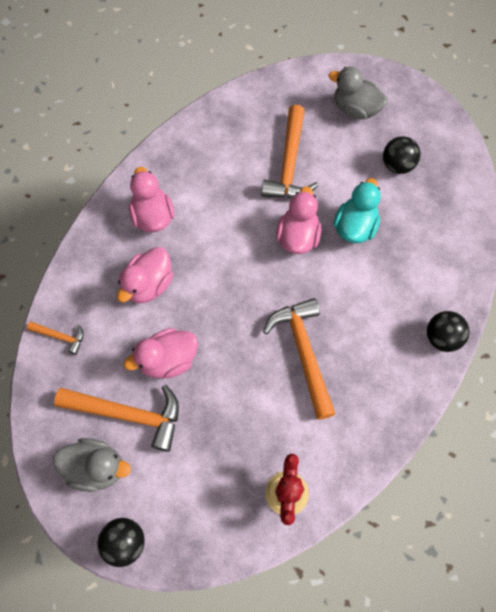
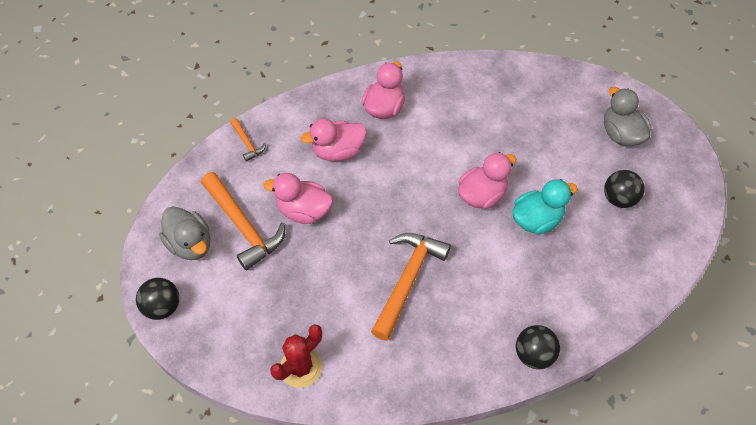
camera: 40 degrees right, 10 degrees down
(289, 164) = (524, 139): orange hammer -> none

